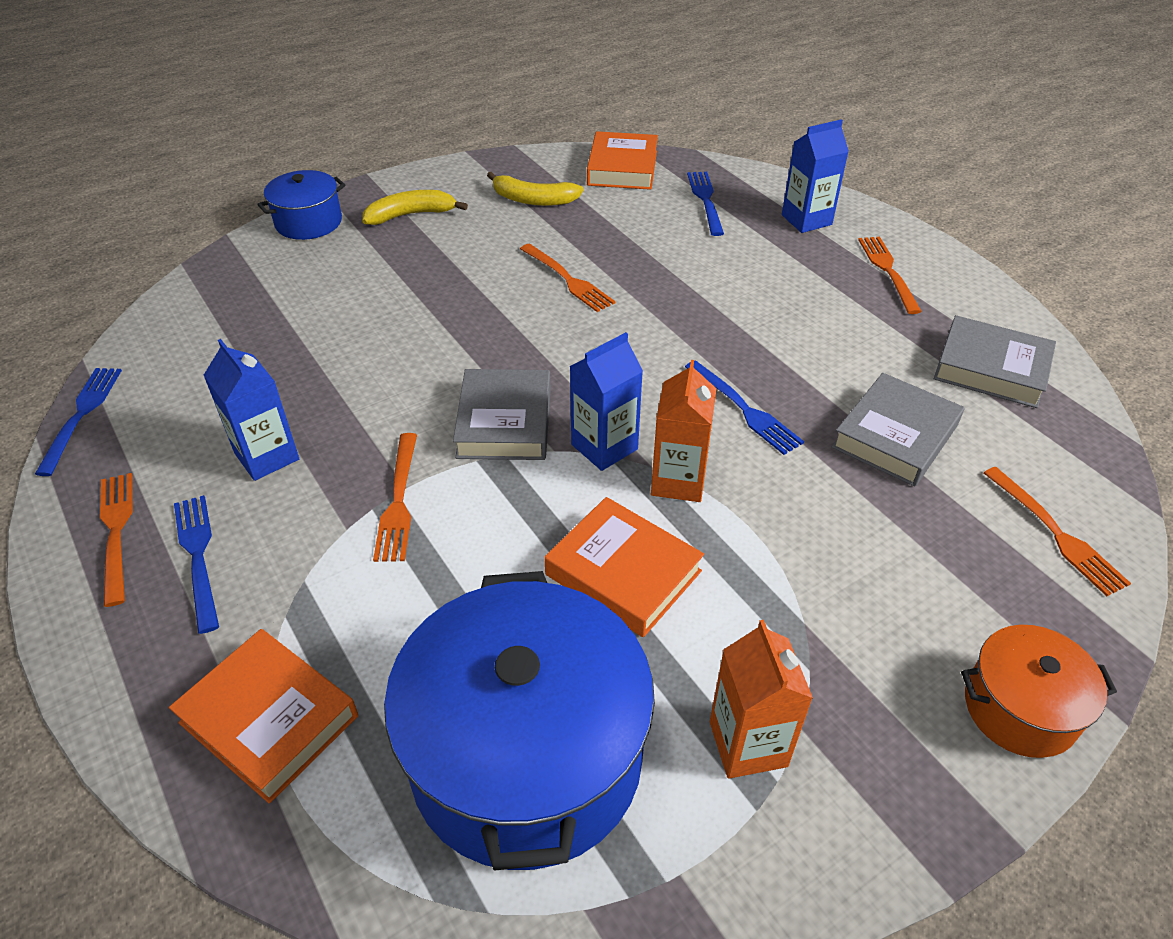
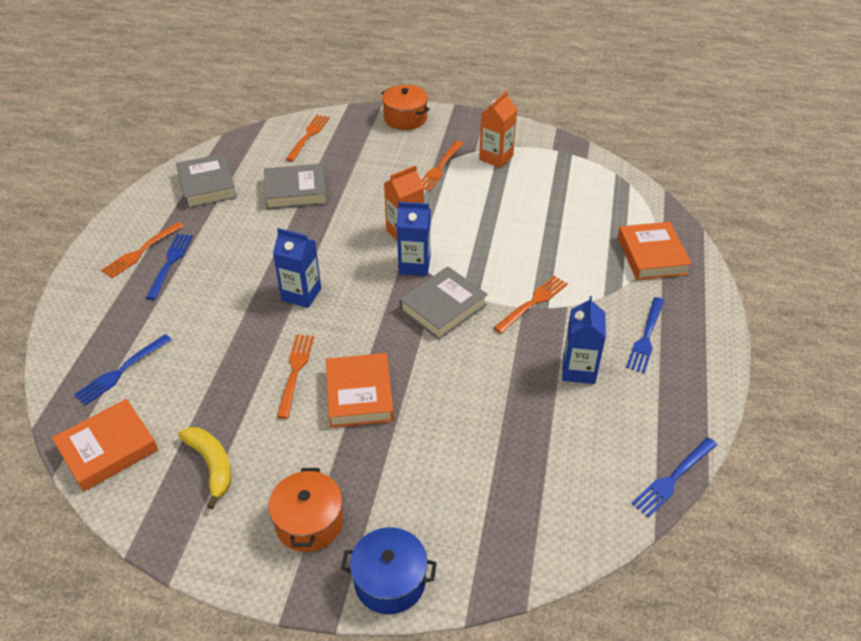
camera: 135 degrees left, 0 degrees up
(116, 532) = (682, 377): orange fork -> orange fork (440, 167)
(411, 215) = (309, 522): yellow banana -> orange pot
(526, 757) = (569, 194): blue pot -> none
(623, 573) = (472, 218): orange book -> orange book (359, 395)
(744, 409) = (332, 239): blue fork -> blue fork (170, 263)
(806, 220) = (105, 310): blue carton -> blue carton (301, 294)

